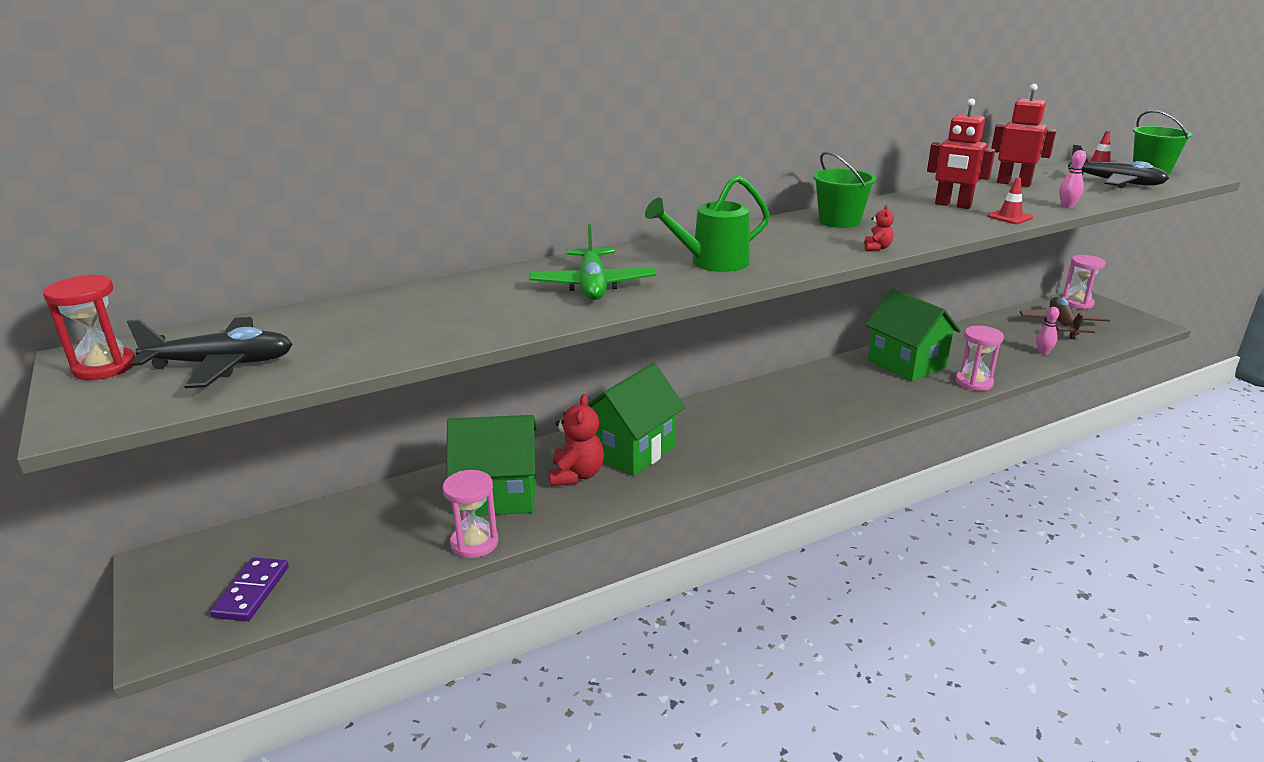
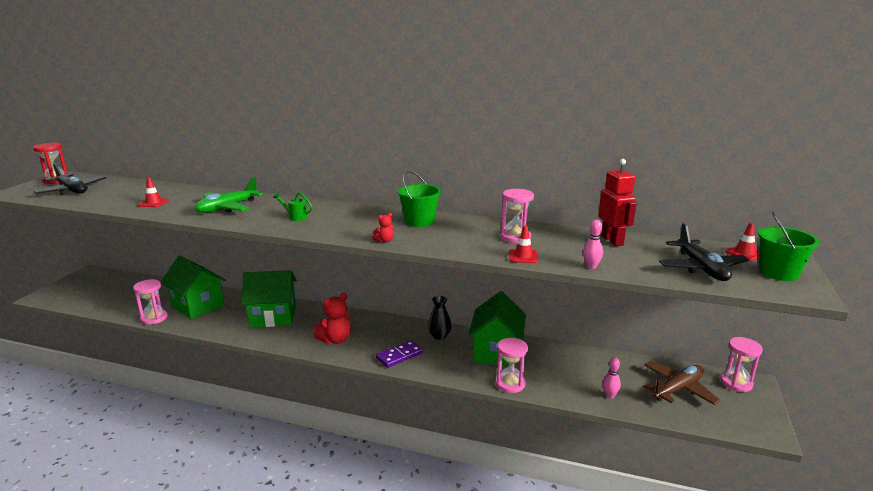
camera: 45 degrees right, 5 degrees down
(252, 592) = (83, 295): purple domino -> purple domino (399, 356)
(458, 321) = (153, 203): none -> red traffic cone
(576, 475) = (234, 314): red teddy bear -> red teddy bear (335, 340)
(711, 262) = (295, 217): green watering can -> green watering can, size x0.51
(834, 376) = (439, 336): none -> black vase
(953, 205) = (515, 237): red robot -> pink hourglass

